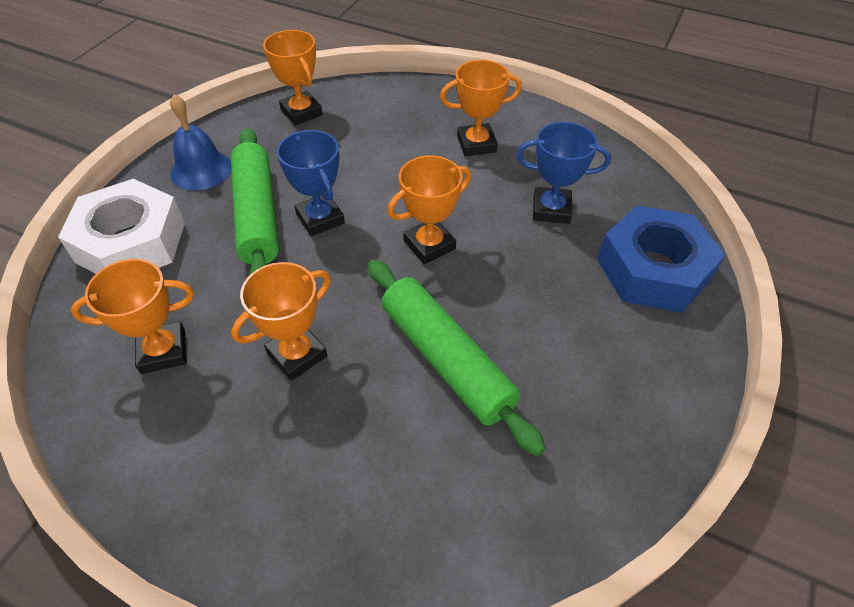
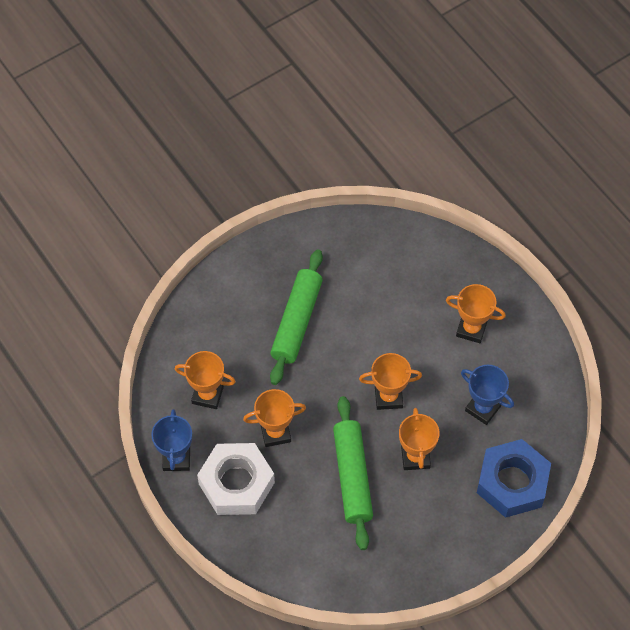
camera: 30 degrees right, 10 degrees up
(131, 242) = (215, 308): white nut -> white nut (236, 483)
(201, 170) = (277, 265): blue bell -> none
(301, 112) = (367, 240): orange trophy -> orange trophy (415, 457)
(320, 219) = (333, 344): blue trophy -> blue trophy (176, 458)

